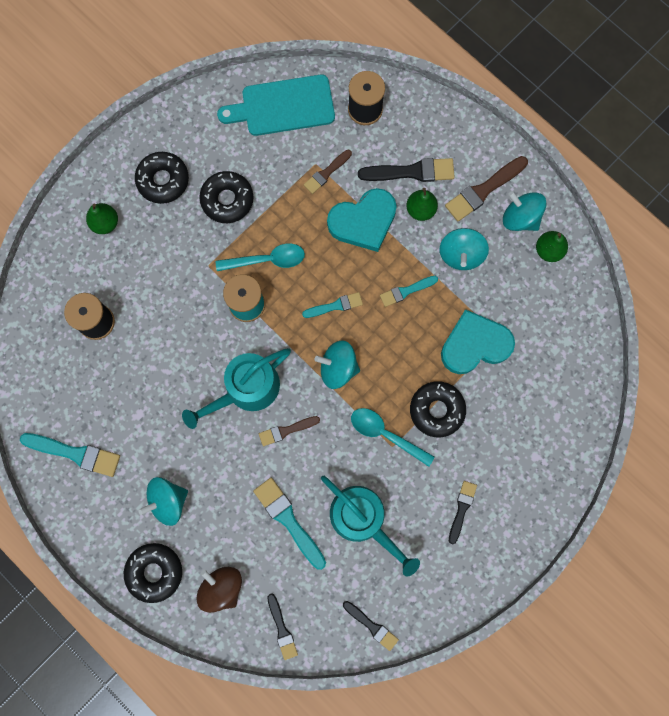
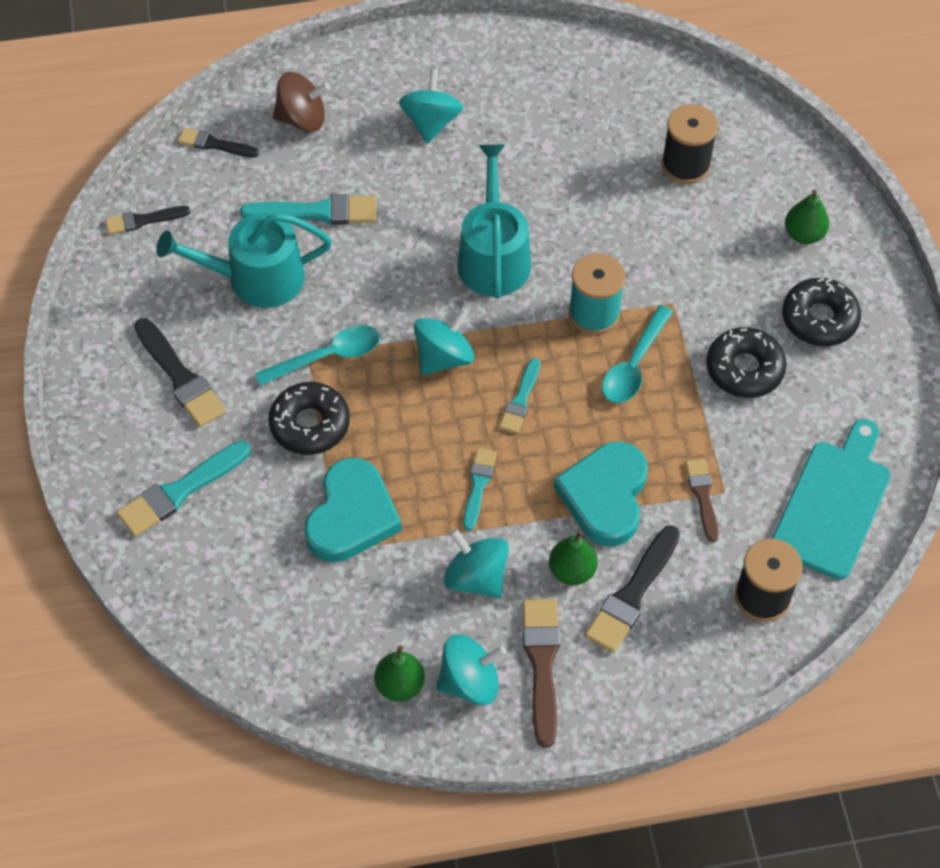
camera: 125 degrees right, 20 degrees down
(75, 453) = (550, 74): turquoise brush -> turquoise brush (180, 491)
(154, 572) = (369, 74): black donut -> none
(286, 430) = (414, 266): brown brush -> none
(461, 509) = (180, 377): black brush -> black brush, size x1.62

